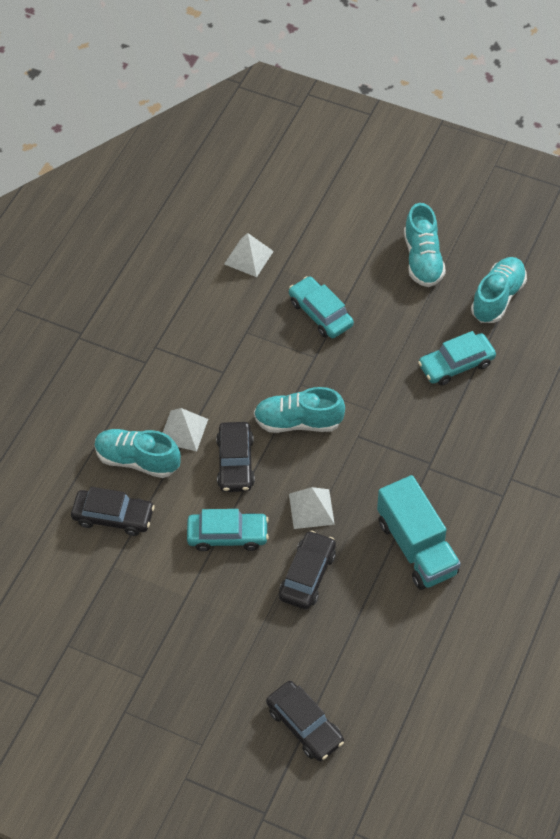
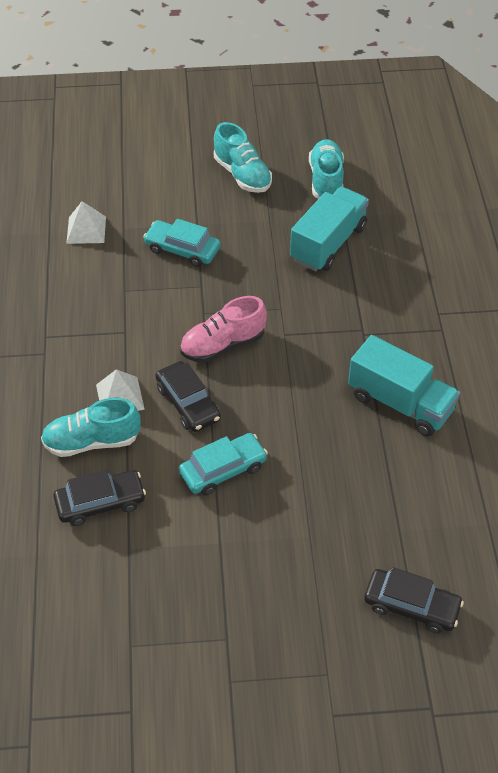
camera: 30 degrees left, 5 degrees down
(298, 422) = (223, 345): turquoise shoe -> pink shoe
(307, 575) = (321, 471): black car -> none
(311, 509) = (285, 412): white pyramid -> none
(456, 364) = (328, 243): turquoise car -> turquoise truck

